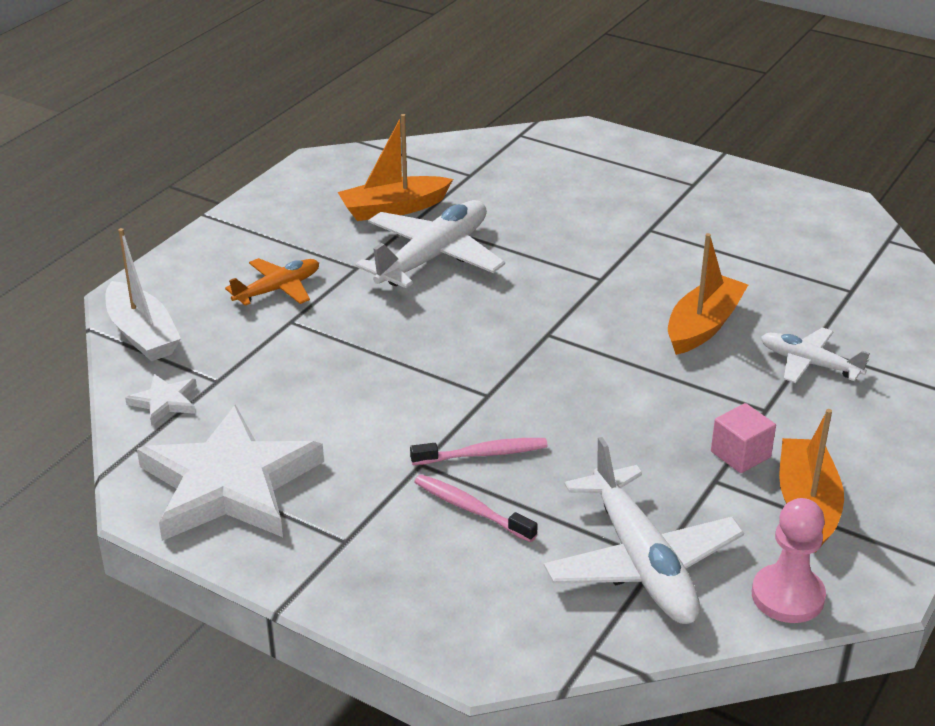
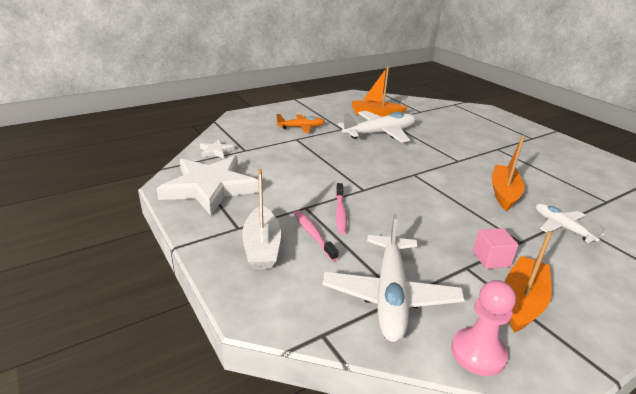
camera: 25 degrees right, 5 degrees down
(142, 334) = (232, 128): white boat -> white boat (262, 247)
(483, 454) = (340, 213): pink toothbrush -> pink toothbrush turned 75 degrees clockwise
(703, 326) = (504, 193): orange boat -> orange boat turned 45 degrees counterclockwise

